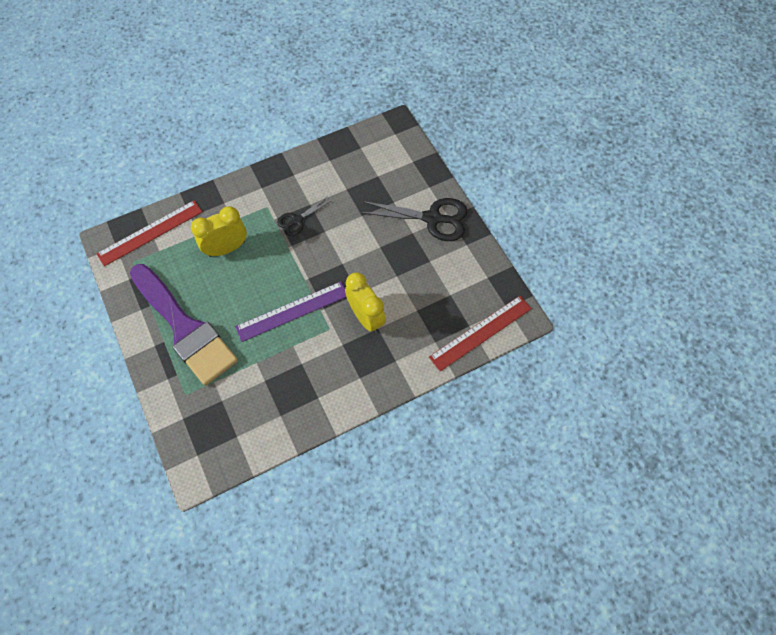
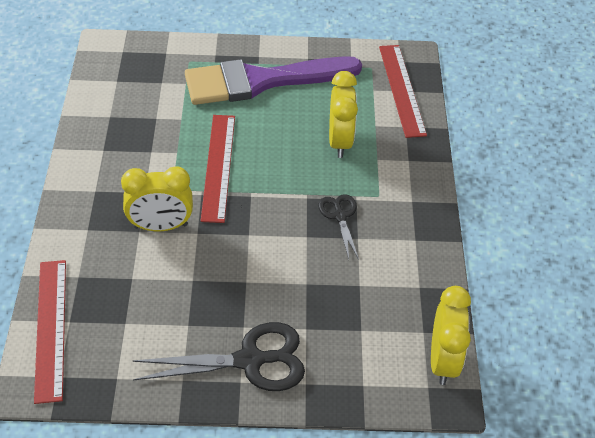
camera: 115 degrees right, 15 degrees down
(292, 311) = (218, 166): purple ruler -> red ruler
(374, 133) = (442, 360): none -> yellow clock
(432, 218) = (250, 360): black scissors -> black scissors turned 135 degrees counterclockwise

